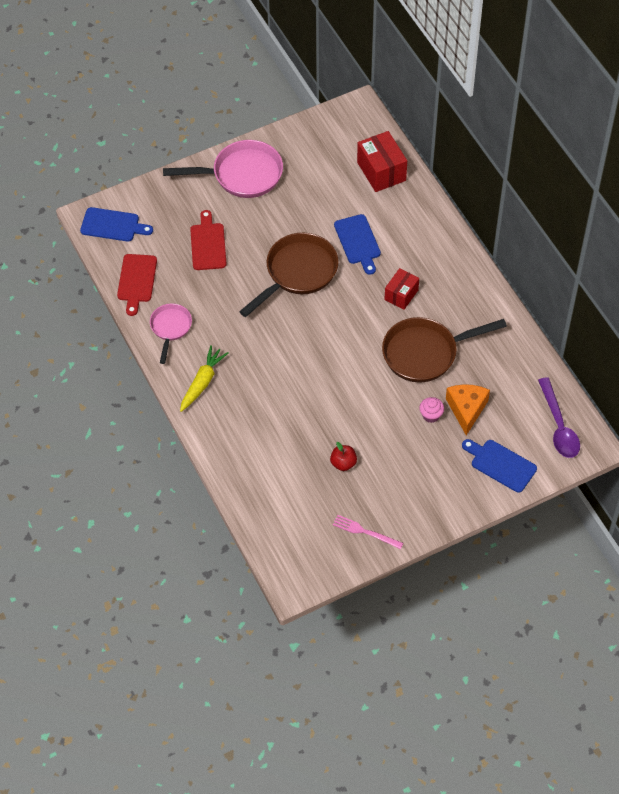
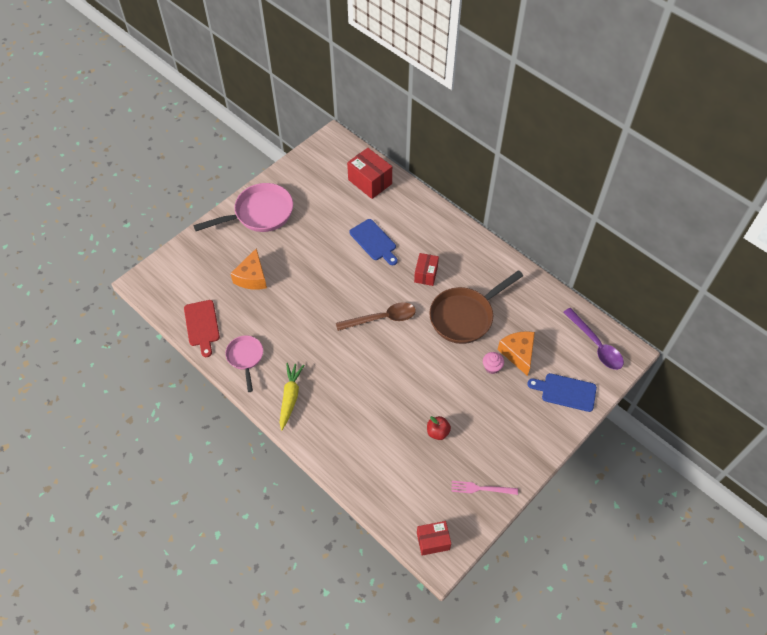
camera: 20 degrees left, 0 degrees up
(112, 225) = (165, 284): blue cutting board -> none
(208, 244) = (252, 277): red cutting board -> orange cheese
(293, 565) = (433, 541): none -> red box
(297, 273) = (335, 280): brown pan -> none
(332, 329) = (382, 318): none -> brown spoon

